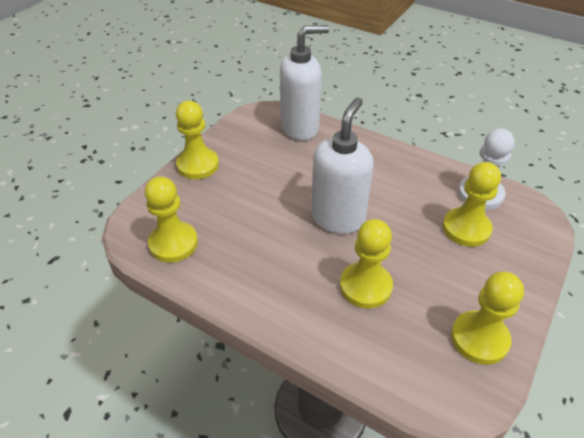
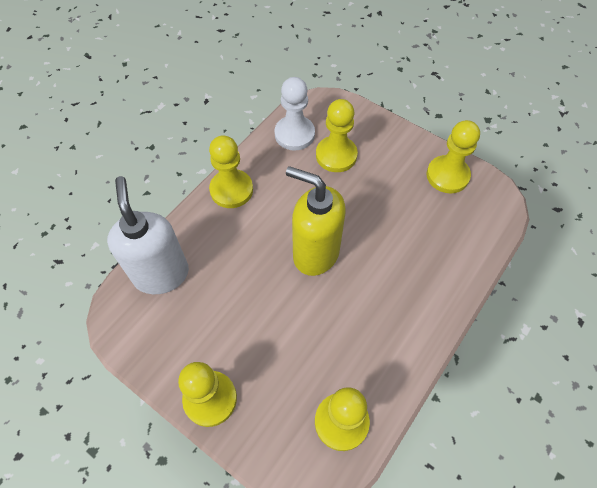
camera: 85 degrees left, 15 degrees up
(338, 218) = (315, 253): white soap dispenser -> yellow soap dispenser
(365, 286) = (399, 243): yellow pawn -> yellow pawn (231, 190)

